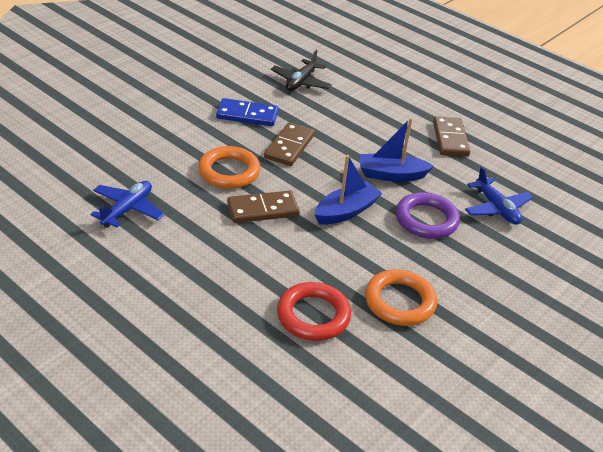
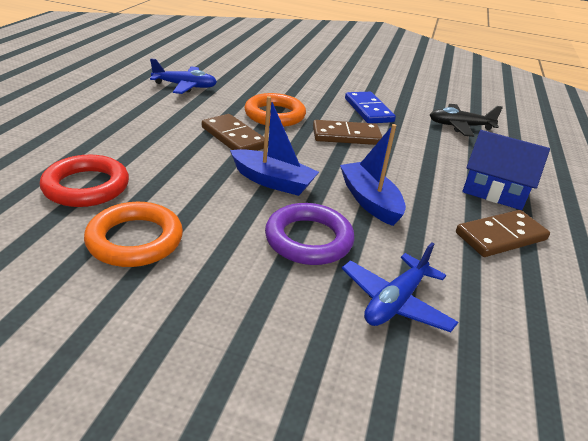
camera: 65 degrees right, 5 degrees down
(399, 114) = (494, 190): none -> blue house

